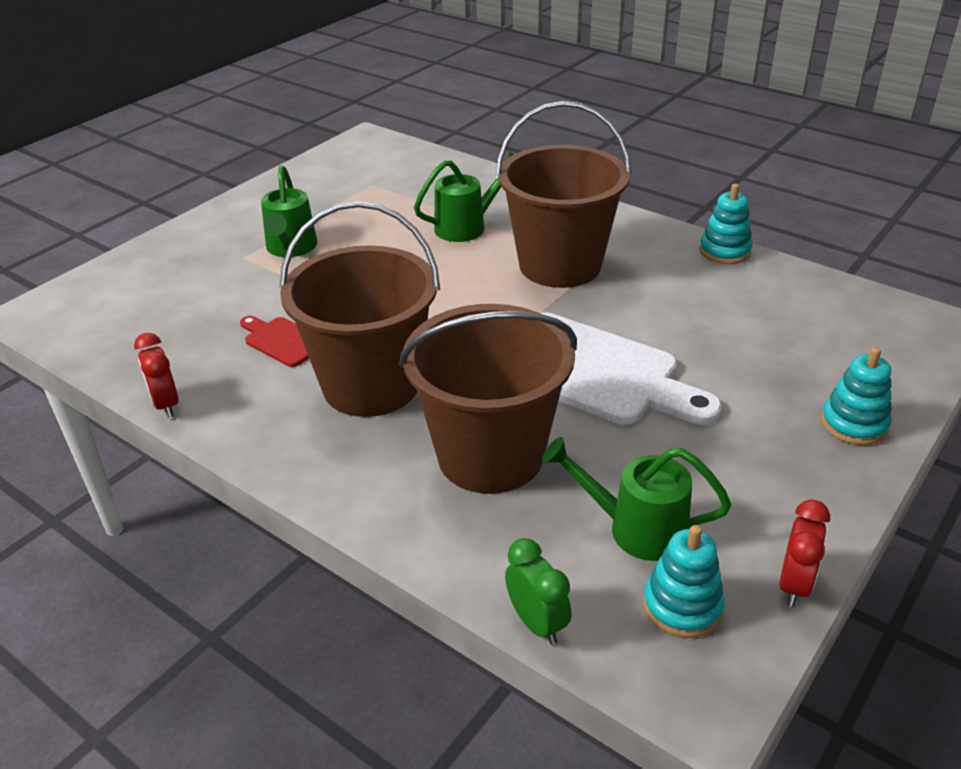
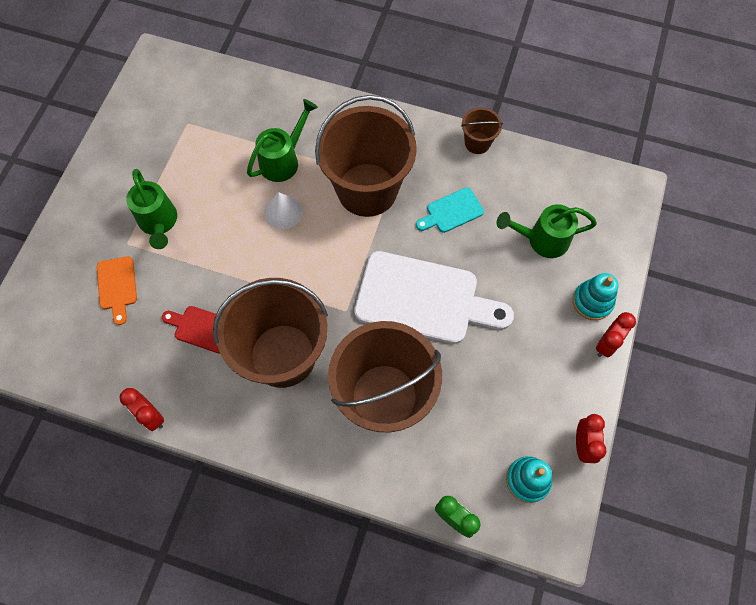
camera: 20 degrees left, 30 degrees up
(208, 287) = (117, 286): none -> orange cutting board
(443, 265) = (283, 212): none -> white cone
(636, 529) = (488, 430): green watering can -> green watering can (542, 240)
(666, 302) = (452, 211): none -> turquoise cutting board
(725, 251) = (477, 143): turquoise stacking toy -> brown bucket
(867, 474) = (606, 344): none -> red clock

